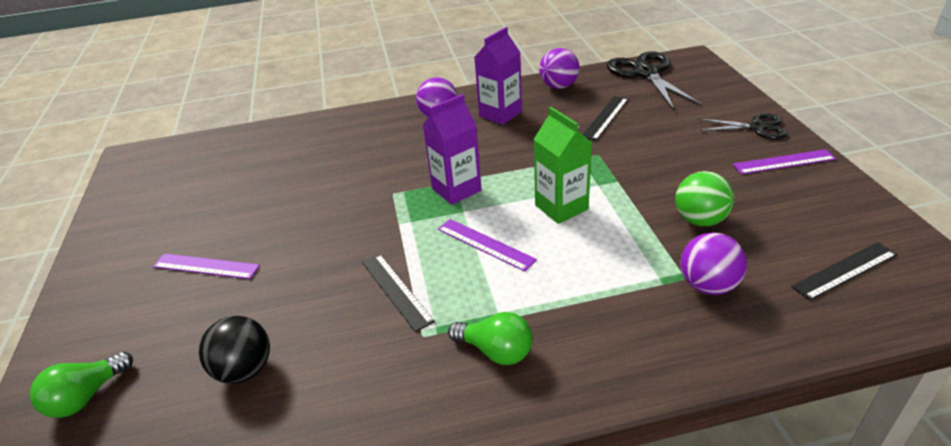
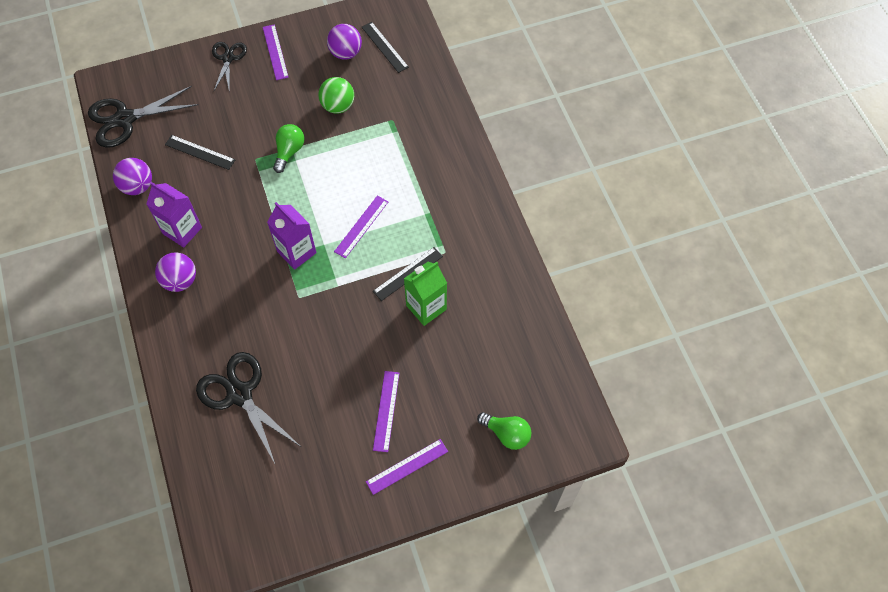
camera: 100 degrees left, 25 degrees up
(122, 284) = (407, 466): none -> purple ruler
(244, 370) = (478, 346): black ball -> none
(293, 158) = (239, 394): none -> black scissors
(496, 351) = (454, 213): green light bulb -> green light bulb (289, 152)
(561, 207) = (321, 182): green carton -> green carton (426, 307)
(708, 285) = (398, 110): purple ball -> purple ball (345, 53)

